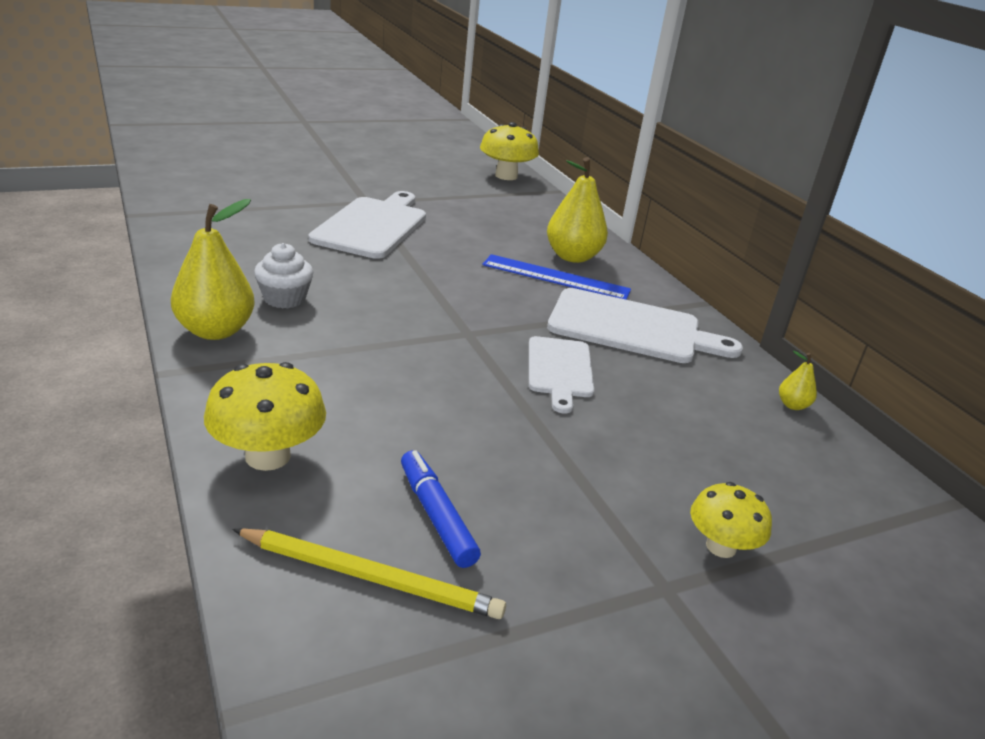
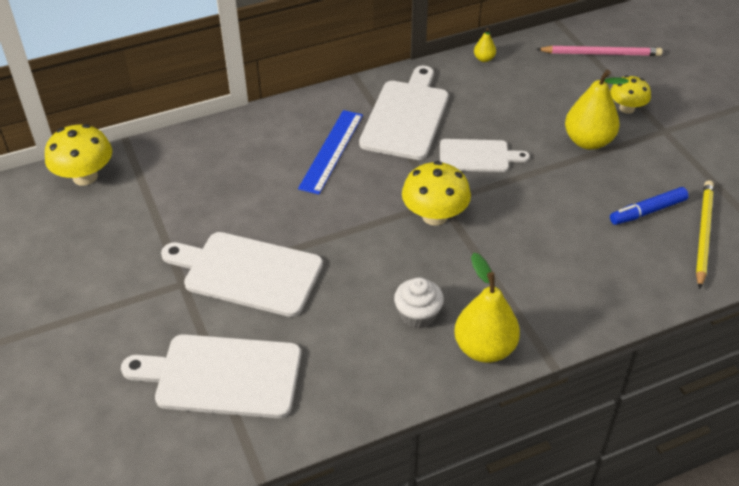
camera: 85 degrees left, 15 degrees up
(251, 209) = (222, 375): none -> white cutting board
(268, 456) = (625, 289): yellow mushroom -> yellow mushroom (434, 216)
(572, 257) = (287, 139): yellow pear -> yellow pear (588, 141)
(884, 544) = (601, 53): none -> pink pencil

